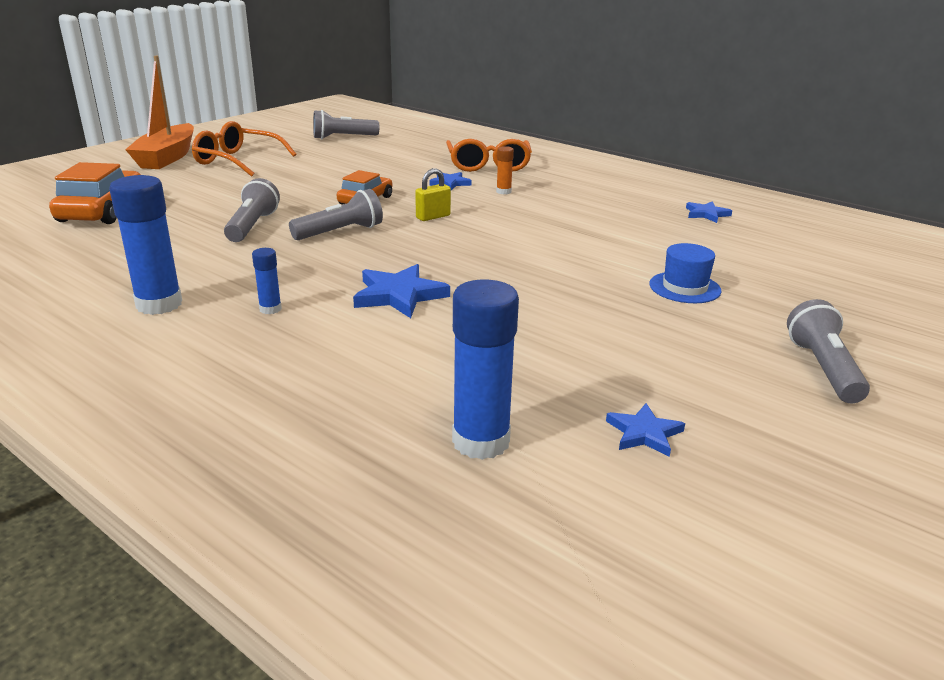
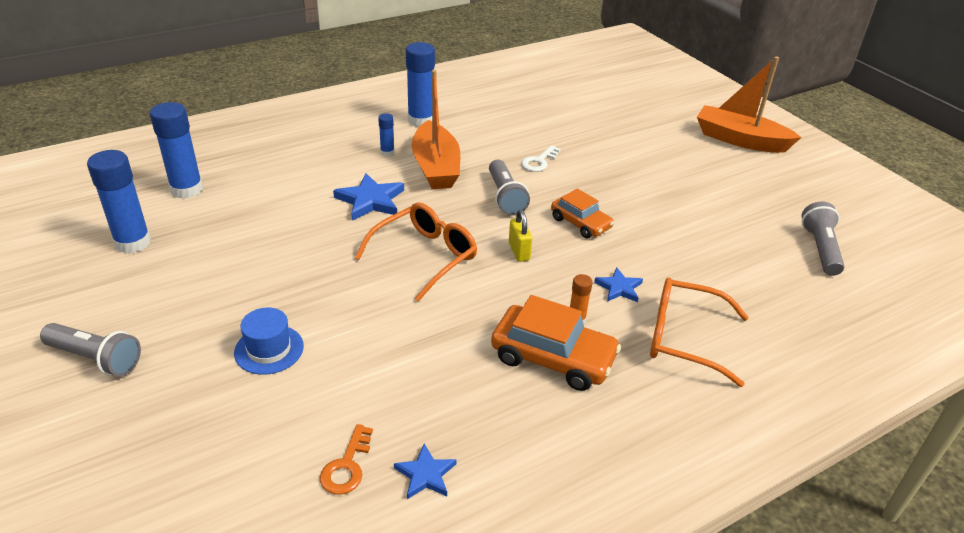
camera: 110 degrees right, 10 degrees up
(102, 211) = (599, 109): orange car -> orange car (553, 358)
(237, 161) = (725, 172): orange glasses -> orange glasses (425, 256)
(252, 226) = (539, 161): grey flashlight -> white key
(295, 273) = (436, 167): none -> orange boat
(644, 433) = (133, 242): blue star -> blue glue stick
(738, 235) = (347, 466): none -> orange key

